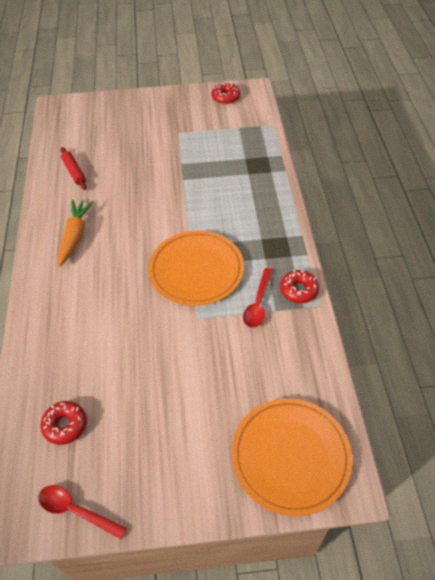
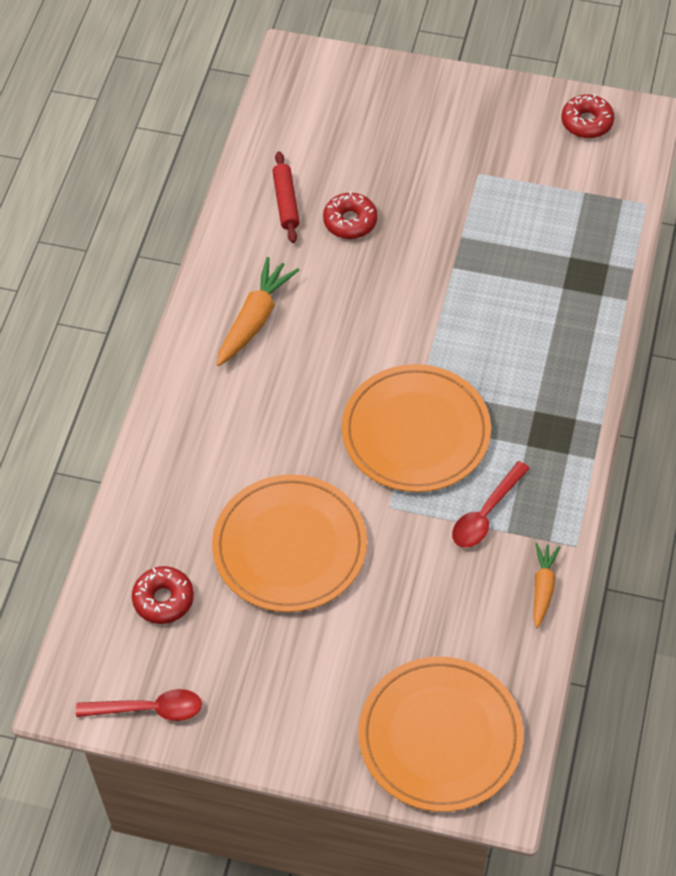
camera: 20 degrees right, 5 degrees up
(76, 510) = (148, 709): red spoon -> red spoon turned 135 degrees clockwise
(141, 362) = (290, 546): none -> orange plate
(299, 290) = (555, 511): red donut -> red donut (350, 221)
(312, 337) = (543, 588): none -> orange carrot

